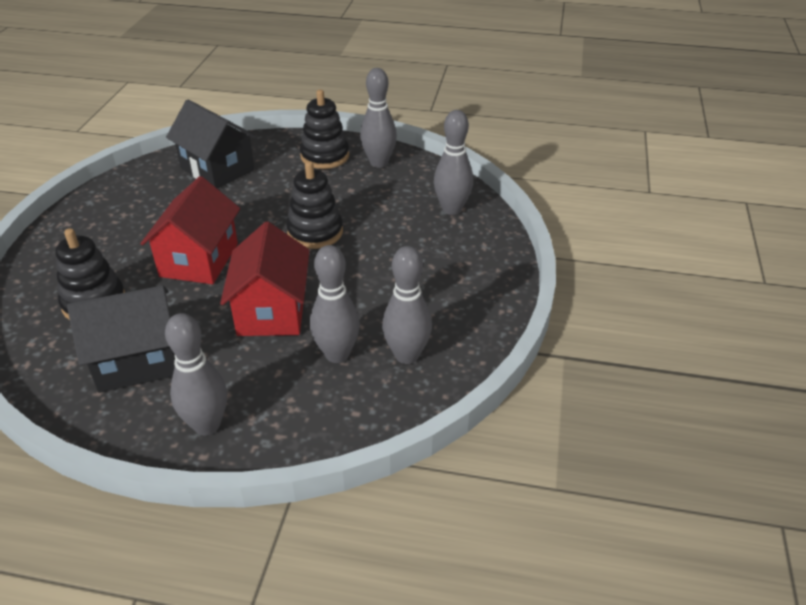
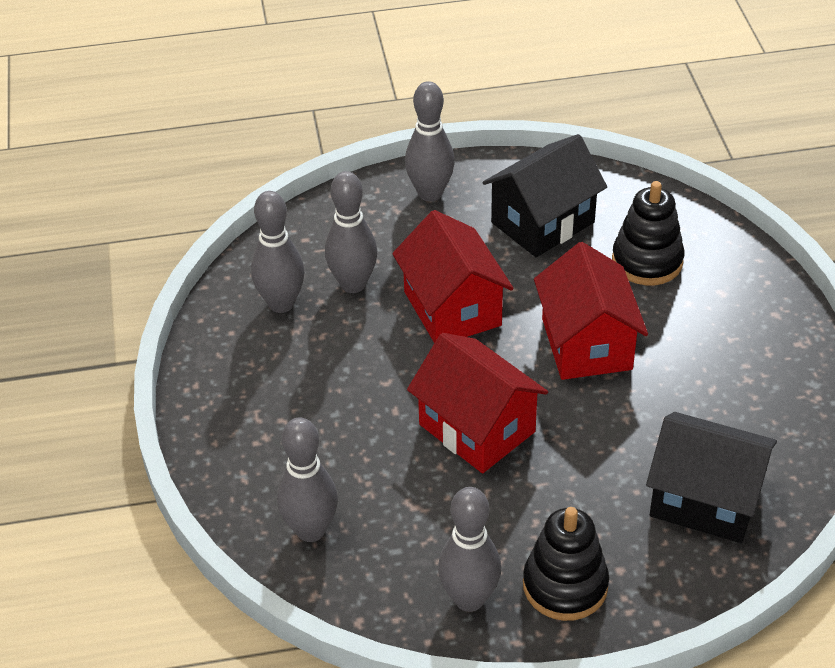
camera: 160 degrees right, 5 degrees up
(315, 232) = (477, 428): black stacking toy -> red house

